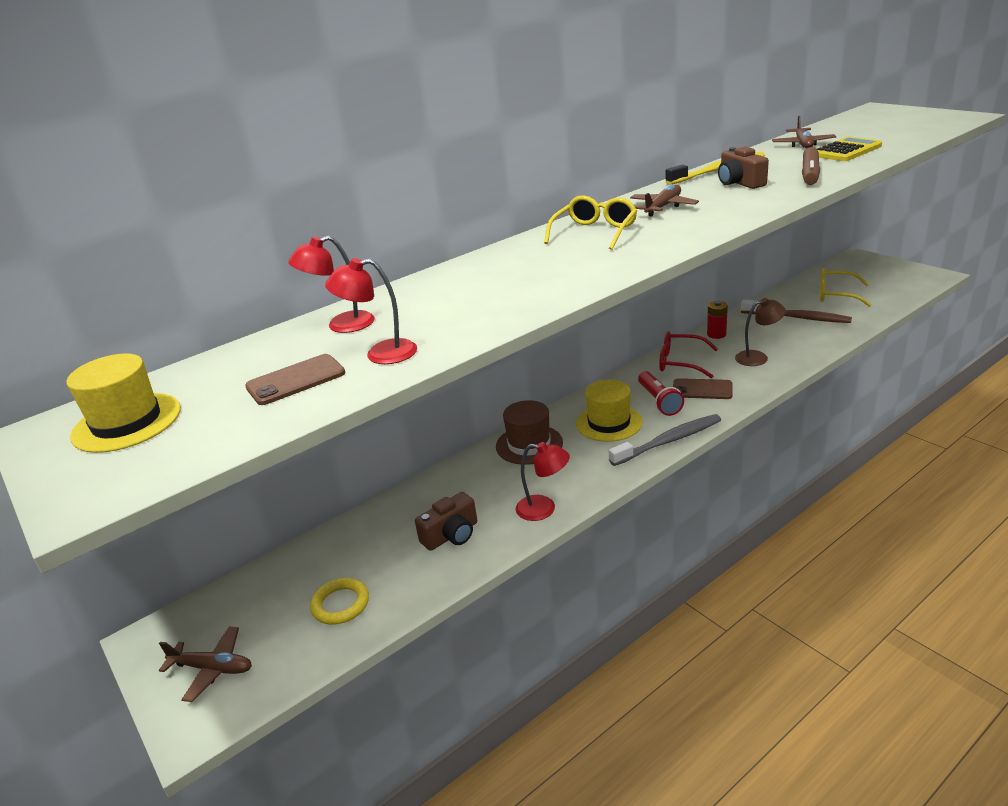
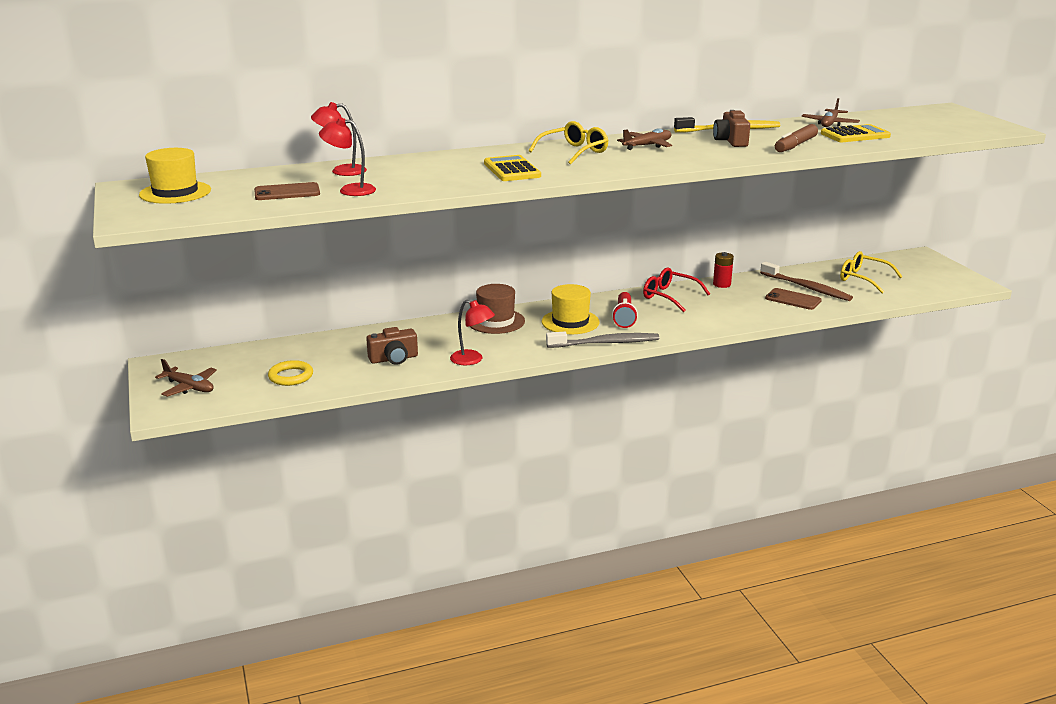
camera: 15 degrees right, 5 degrees down
(553, 273) = (512, 170): none -> yellow calculator
(702, 389) = (667, 318): brown phone -> brown phone (793, 299)
(758, 357) = (739, 307): brown lamp -> none

